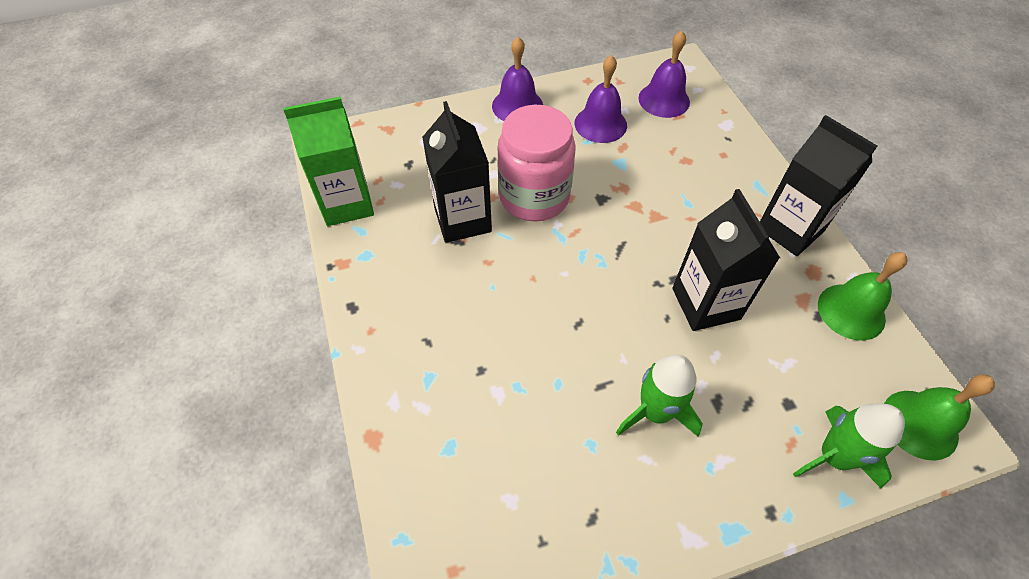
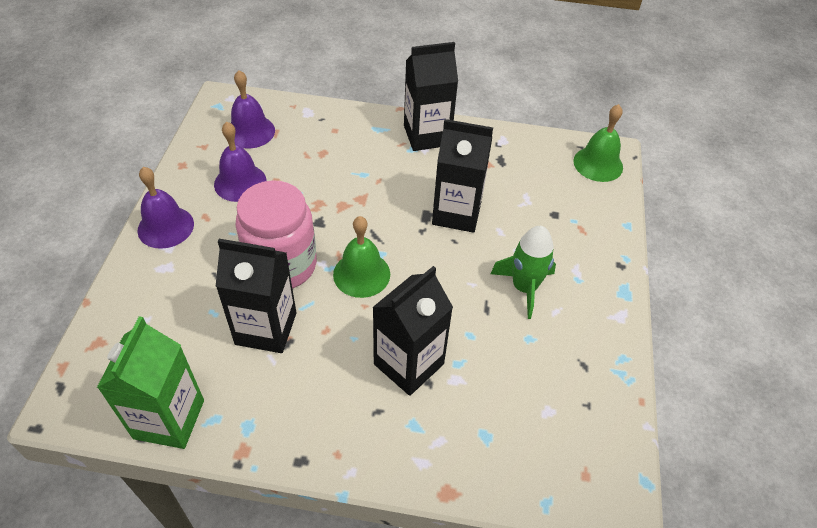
camera: 65 degrees left, 5 degrees down
(491, 344) = (408, 364): none -> black carton
(834, 457) = (599, 214): green rocket -> none
(851, 311) = (508, 146): green bell -> green bell (361, 274)

